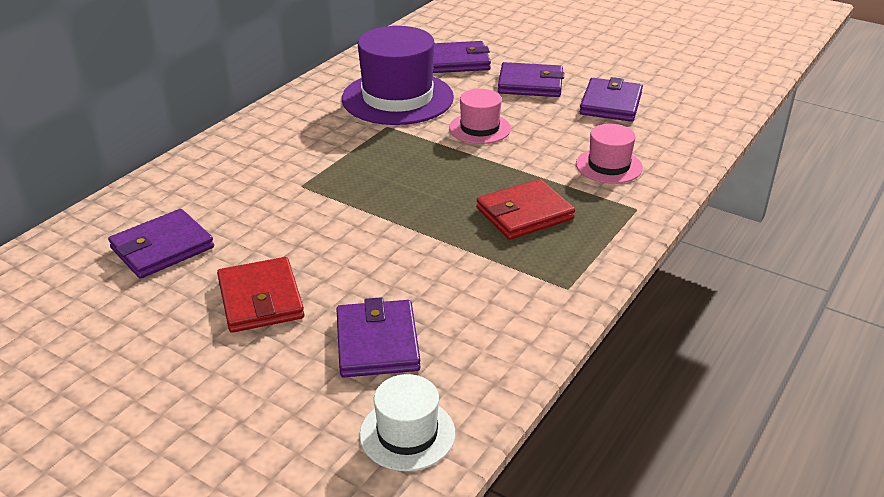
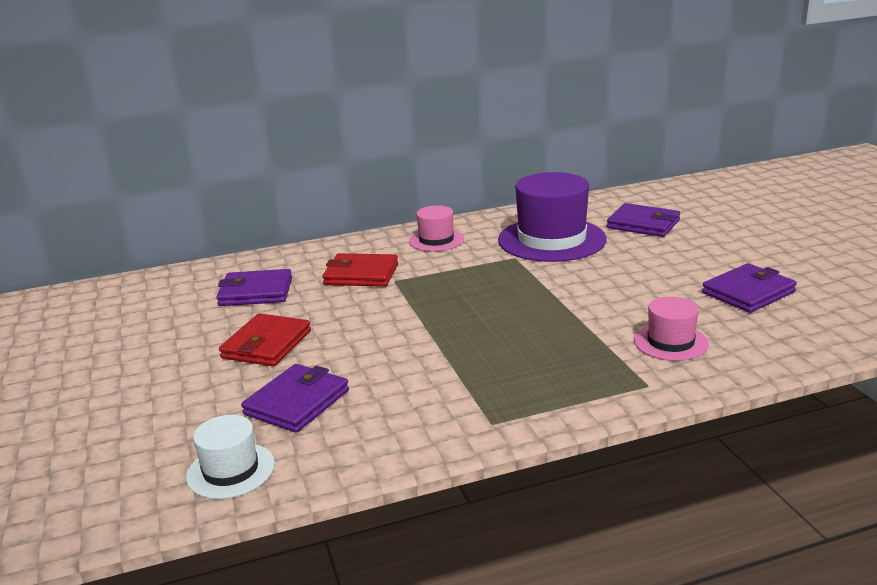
camera: 40 degrees right, 10 degrees down
(480, 128) = (590, 279): pink hat -> pink hat (436, 240)
(524, 214) = (536, 354): red wallet -> red wallet (361, 274)
(530, 84) = (687, 257): purple wallet -> none

